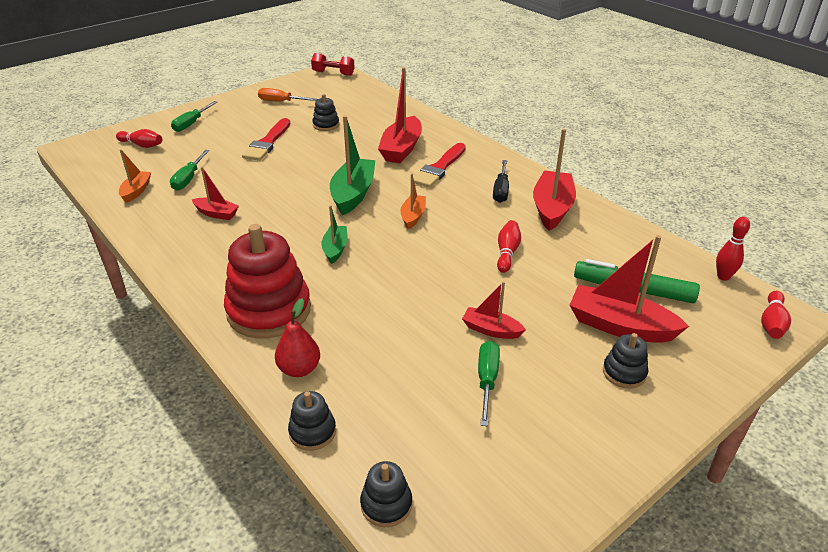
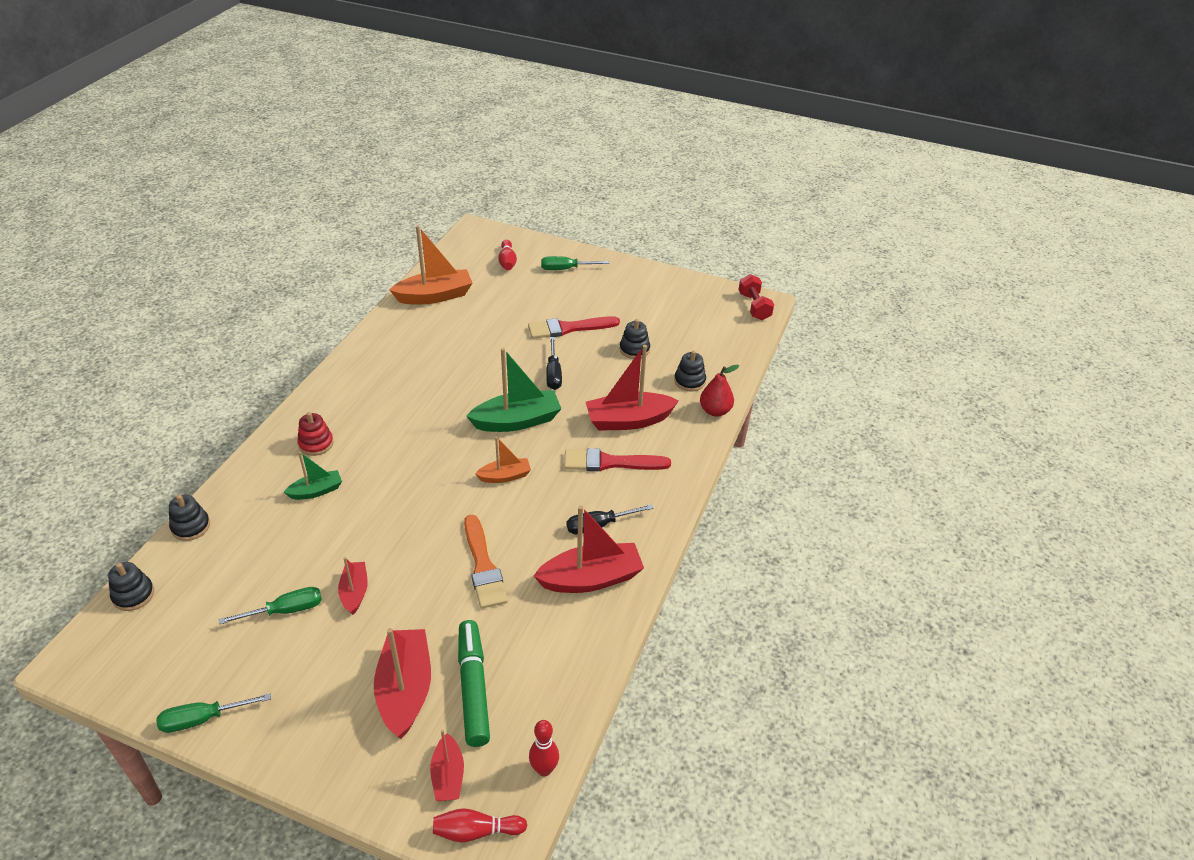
camera: 60 degrees right, 5 degrees up
(136, 191) = (435, 296): orange boat -> orange boat, size x1.79
(188, 179) = (472, 313): green screwdriver -> green screwdriver (202, 719)
(216, 214) = (430, 354): red boat -> red boat (448, 776)
(269, 310) = (316, 444): red stacking toy -> red stacking toy, size x0.47
(280, 102) = (656, 300): orange screwdriver -> none
(299, 369) = (254, 491): red pear -> red pear (715, 411)
(314, 163) = (553, 374): none -> black screwdriver
(335, 249) = (420, 446): green boat -> green boat (316, 491)
(507, 252) = (483, 566): red bowling pin -> orange brush
(624, 372) = (335, 709): black stacking toy -> black stacking toy (689, 381)

